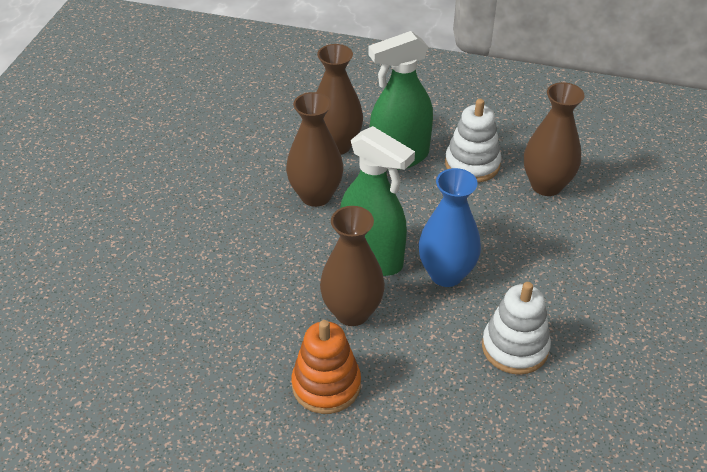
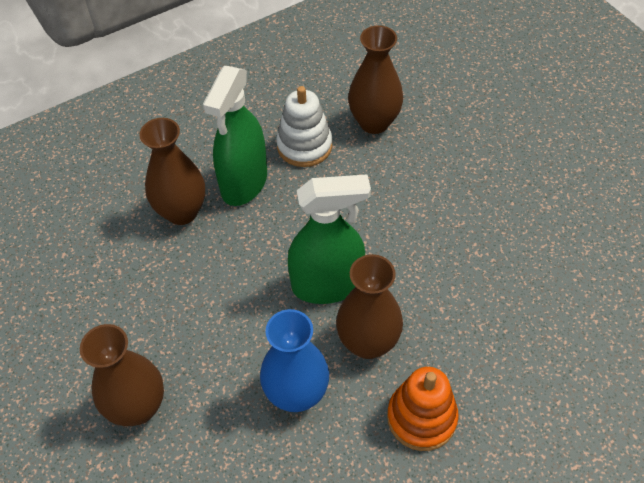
camera: 45 degrees left, 10 degrees up
(316, 195) = (220, 270): brown vase -> brown vase (138, 407)
(446, 274) = (393, 252): blue vase -> blue vase (296, 394)
(515, 347) = (500, 268): white stacking toy -> none

